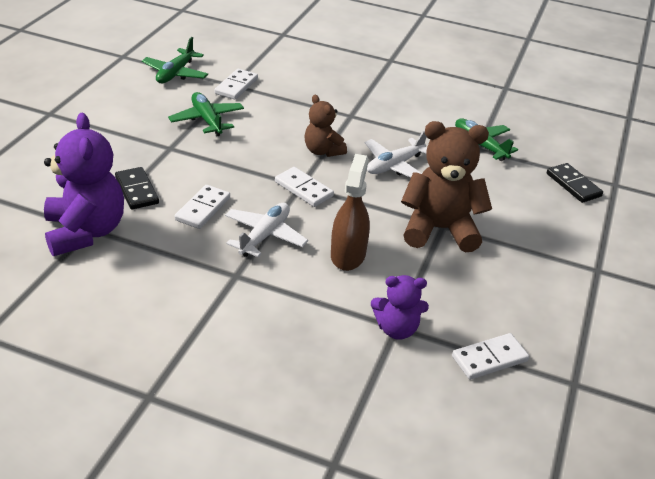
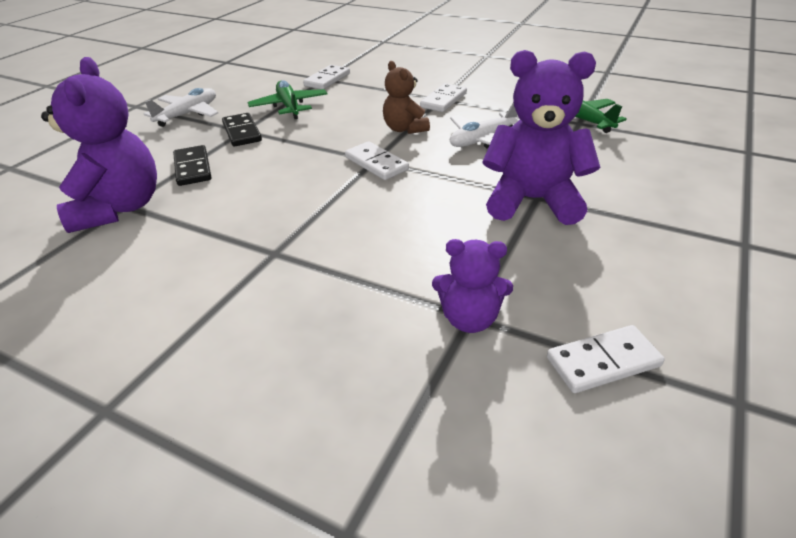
camera: 10 degrees right, 0 degrees up
(175, 73) = (271, 72): green plane -> none
(203, 209) = (258, 184): white domino -> white domino (443, 100)
(264, 236) = (320, 210): white plane -> white plane (188, 114)
(348, 255) = (416, 229): brown spray bottle -> none
(439, 229) = (532, 201): brown teddy bear -> purple teddy bear
(573, 185) = (696, 153): black domino -> black domino (242, 132)

